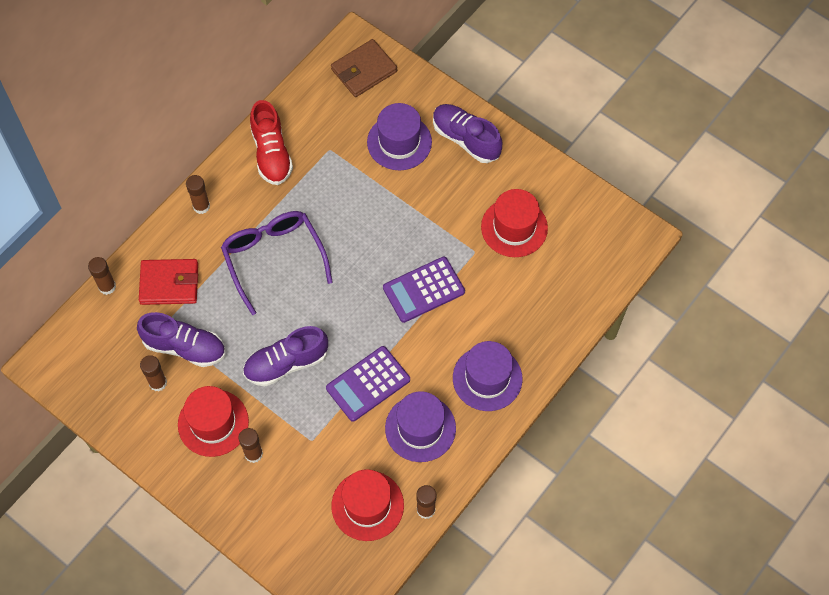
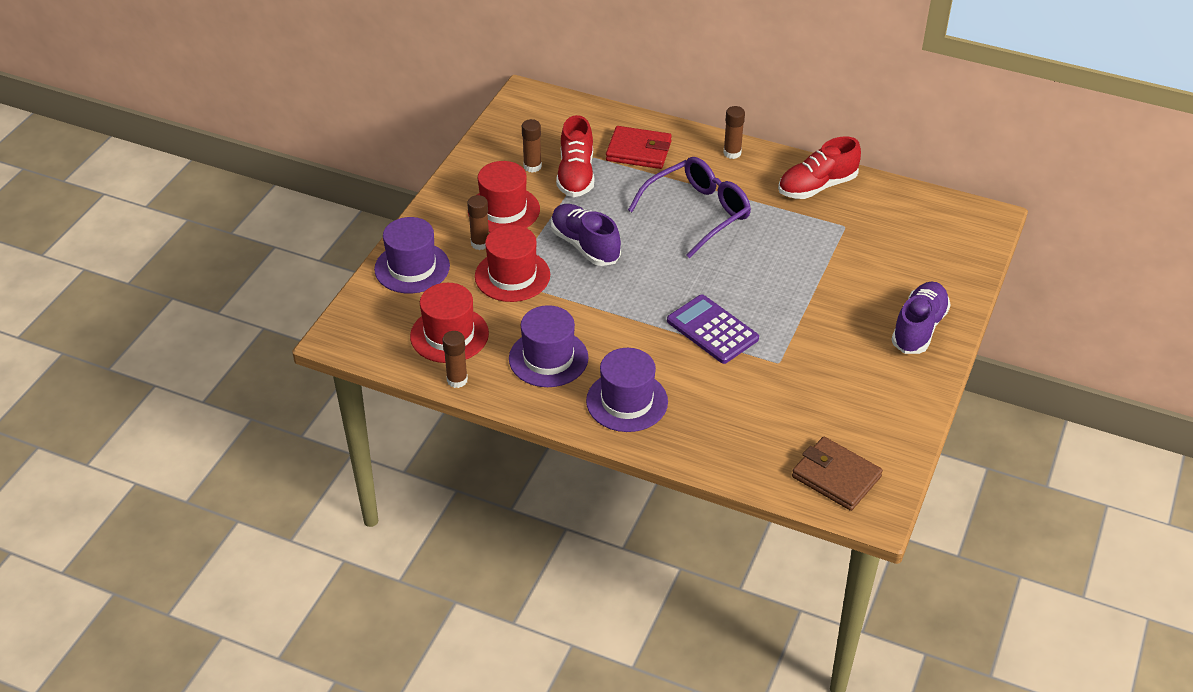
camera: 75 degrees right, 20 degrees down
(107, 286) = (618, 114): brown glue stick -> none
(169, 283) = (638, 151): red wallet -> red wallet turned 60 degrees counterclockwise
(185, 347) = (576, 175): purple shoe -> red shoe
(364, 70) = (957, 232): brown wallet -> brown wallet (836, 477)
(368, 384) = (584, 308): purple calculator -> none
(399, 142) = (884, 276): purple hat -> purple hat (412, 268)
(514, 227) = (826, 390): red hat -> red hat (512, 276)

